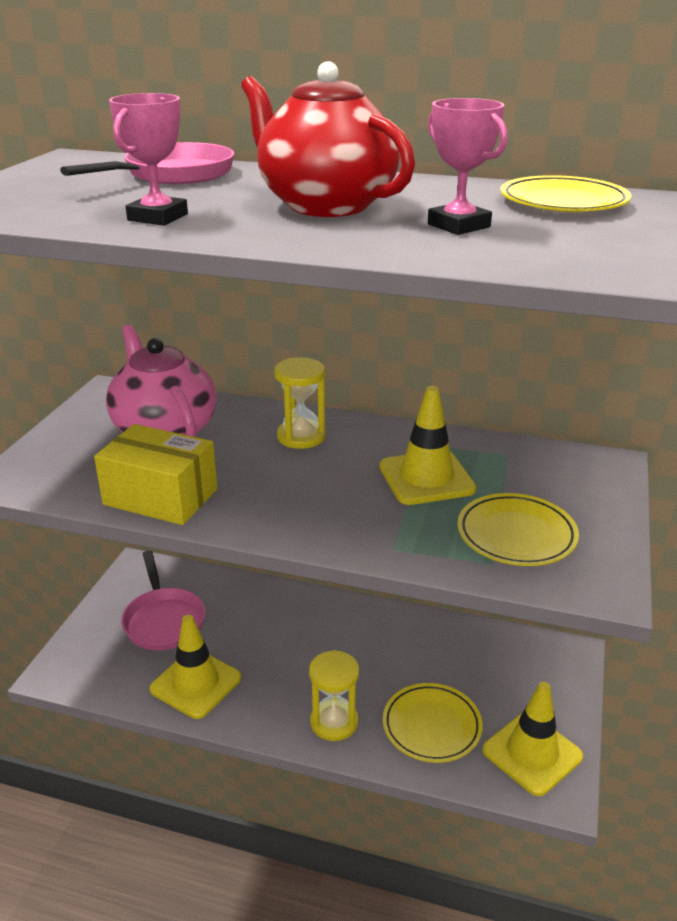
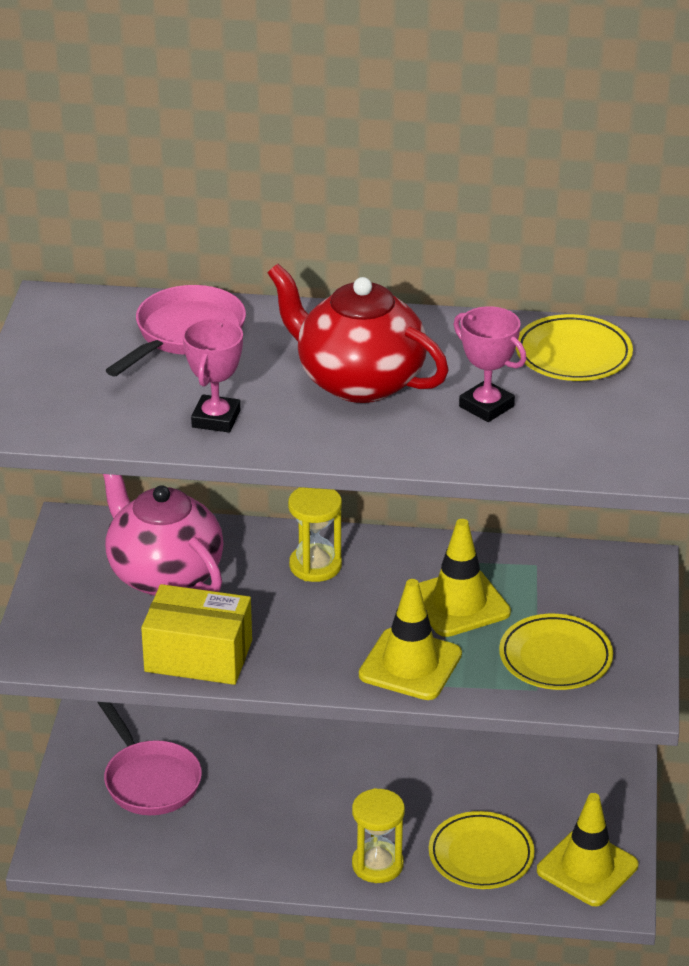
camera: 10 degrees left, 5 degrees up
(196, 683) = (214, 845): yellow traffic cone -> yellow traffic cone (410, 665)

